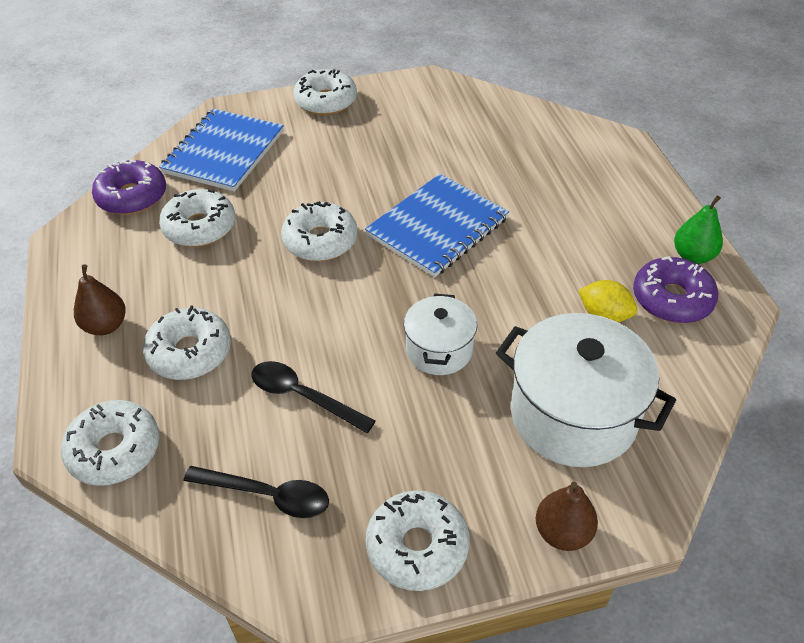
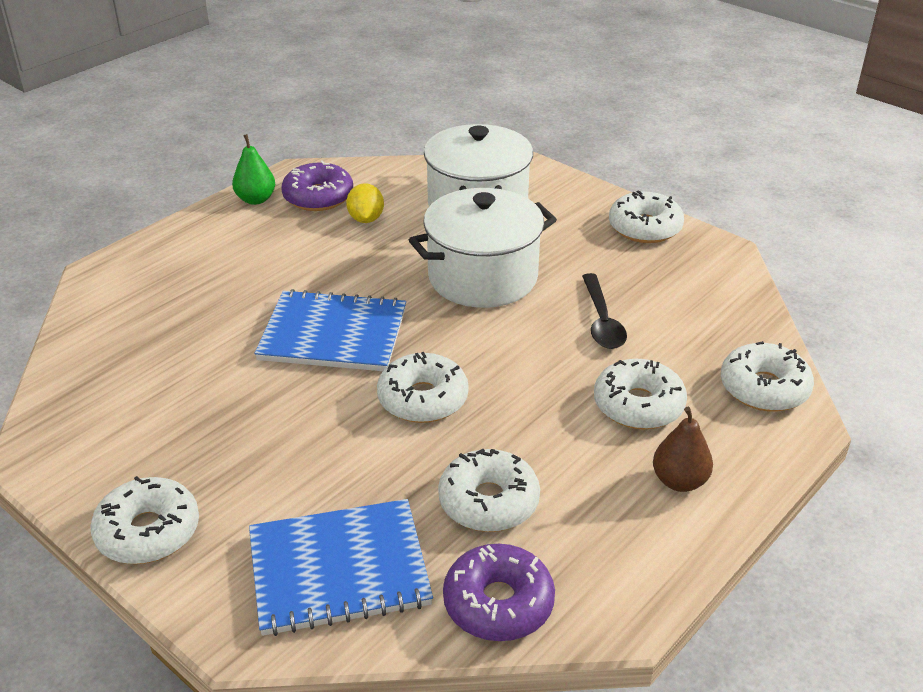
camera: 125 degrees left, 10 degrees down
(267, 495) = (693, 297): black spoon -> none
(439, 350) = (482, 277): white pot -> white pot, size x1.77
(562, 532) = (569, 186): brown pear -> none

